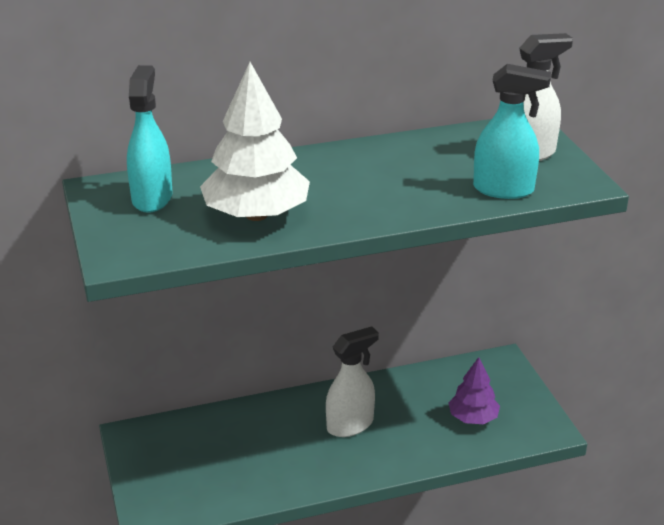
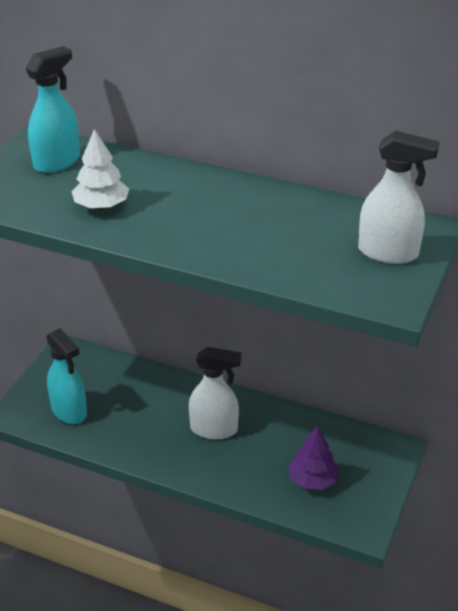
camera: 40 degrees right, 5 degrees up
(256, 215) = (101, 206): white tree -> white tree, size x0.58
(504, 190) = (314, 273): turquoise spray bottle -> turquoise spray bottle (69, 411)

